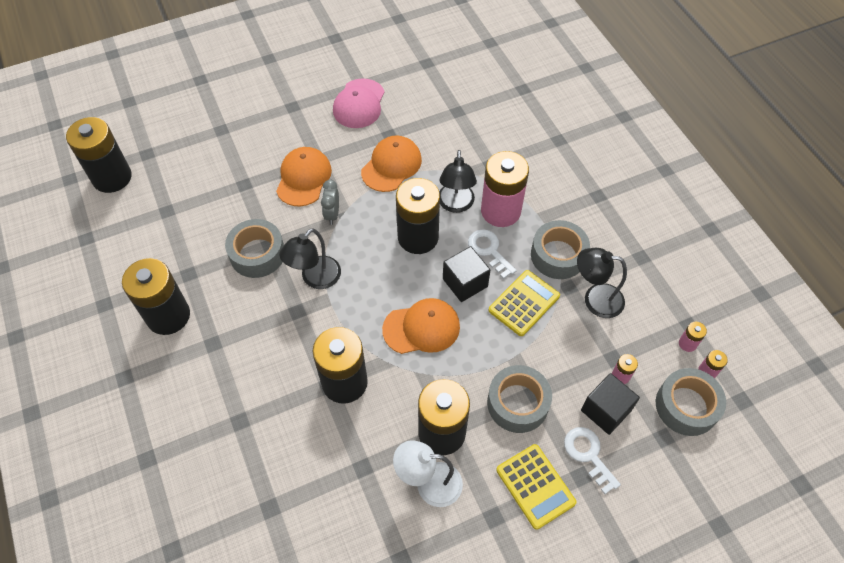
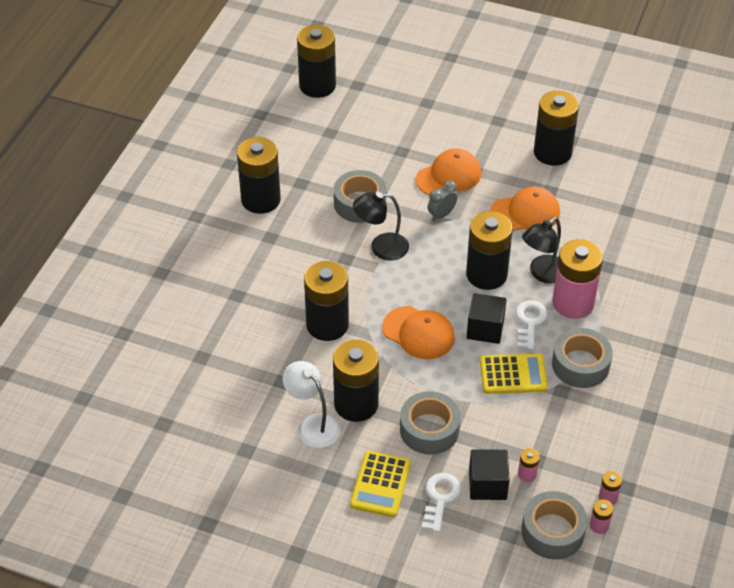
camera: 45 degrees right, 10 degrees down
(359, 104) = (552, 152): pink cap -> black battery
(595, 299) = (572, 414): black lamp -> none

